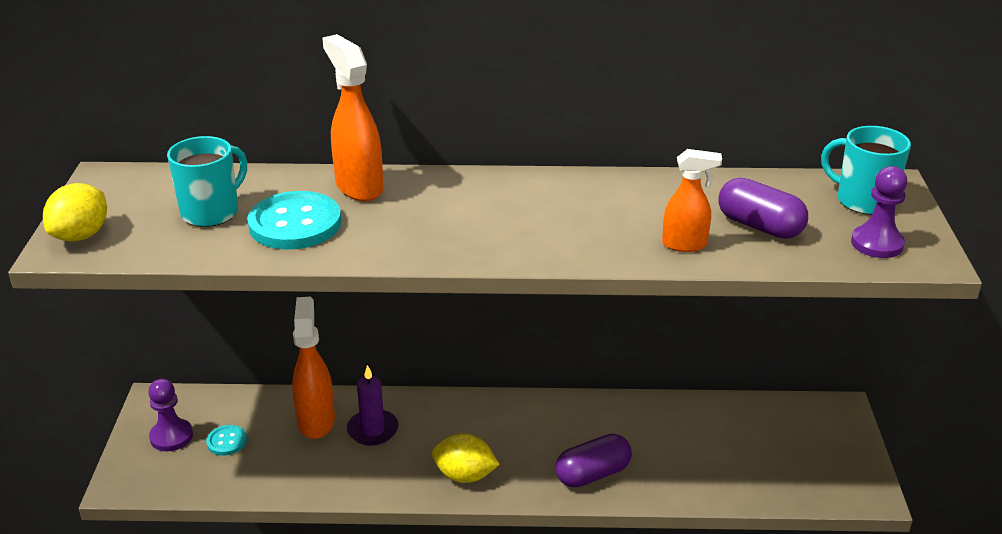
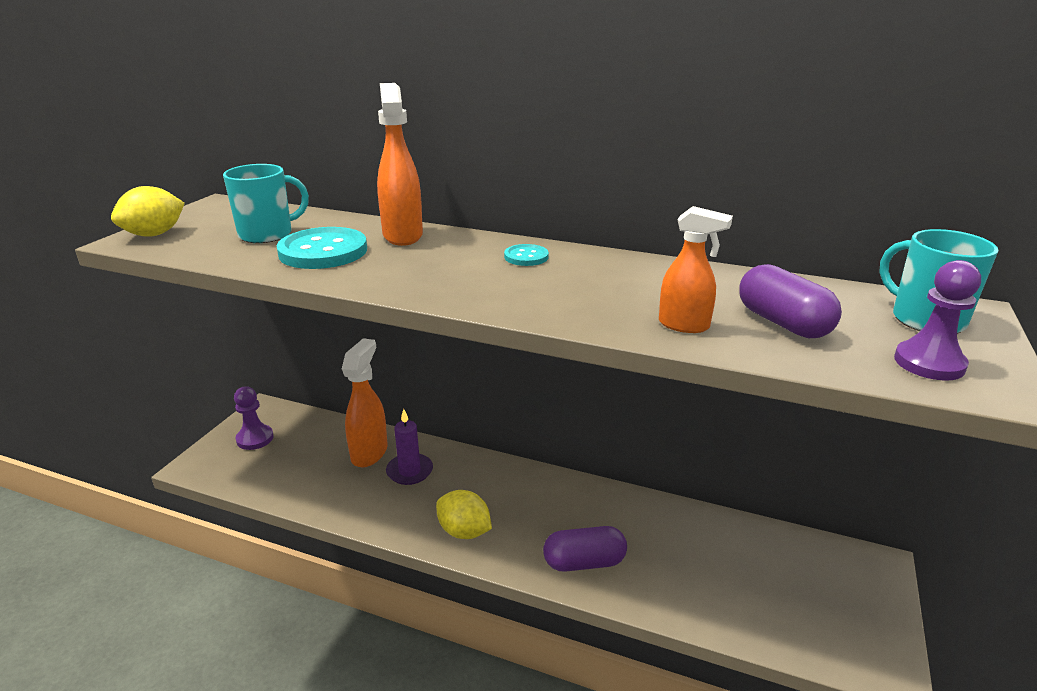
camera: 20 degrees right, 5 degrees down
(227, 441) = (291, 452): turquoise button -> turquoise button (526, 257)

